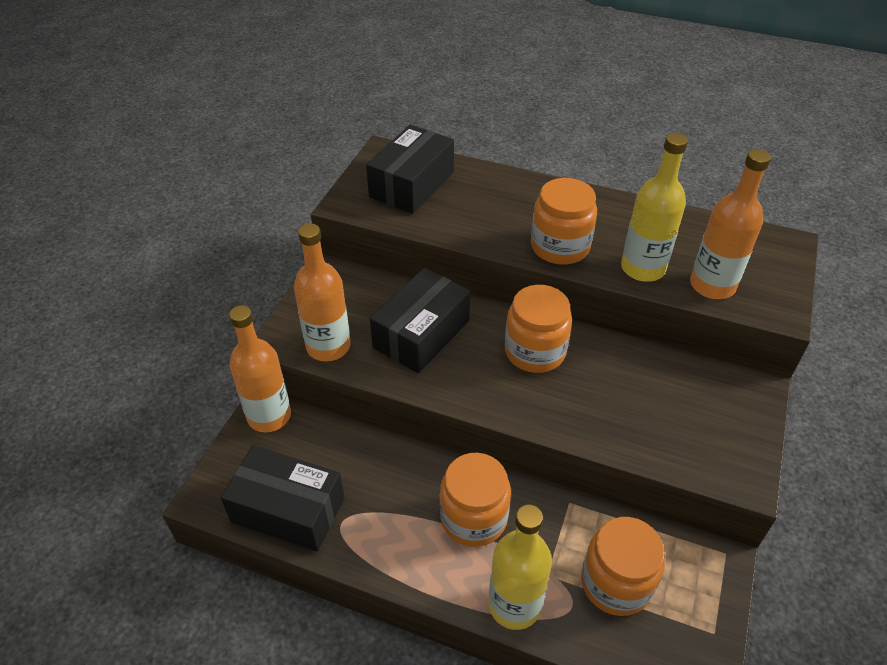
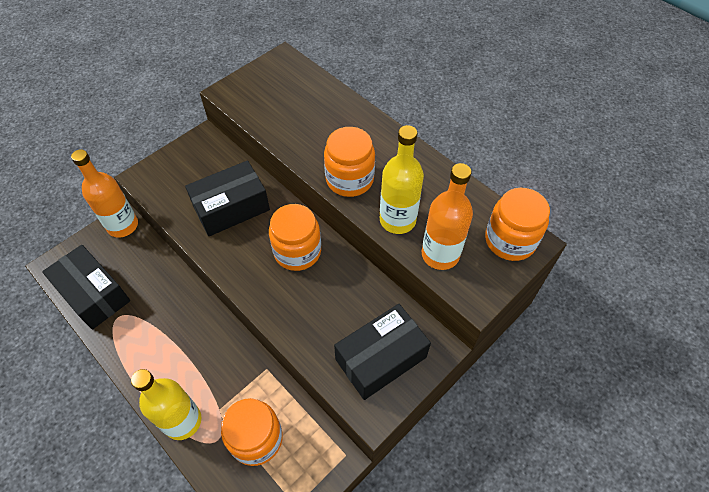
camera: 25 degrees right, 10 degrees up
(328, 346) = (167, 193): orange bottle -> none
(412, 184) = (282, 91): black box -> black box (381, 358)
(473, 518) = (198, 351): orange jar -> orange jar (510, 240)

